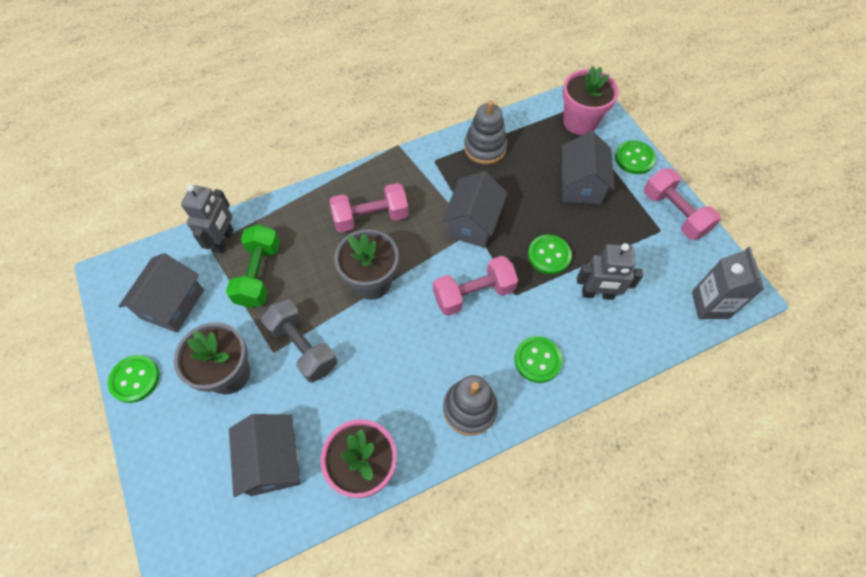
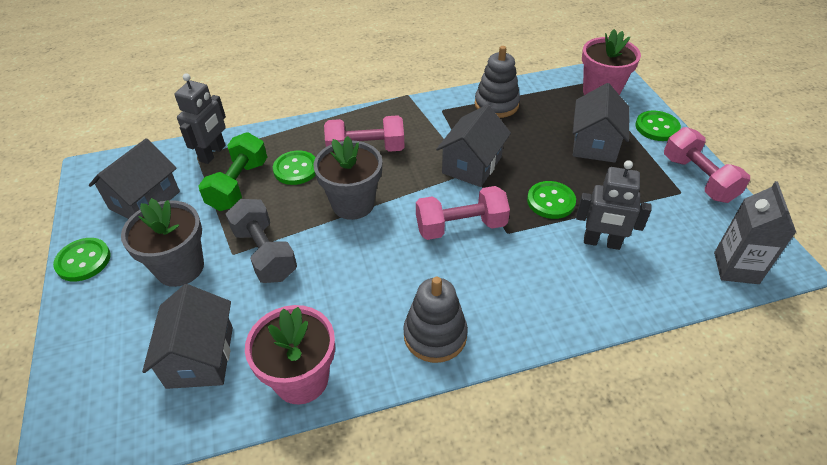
camera: 10 degrees right, 15 degrees down
(537, 360) = (522, 297): green button -> green button (296, 169)

